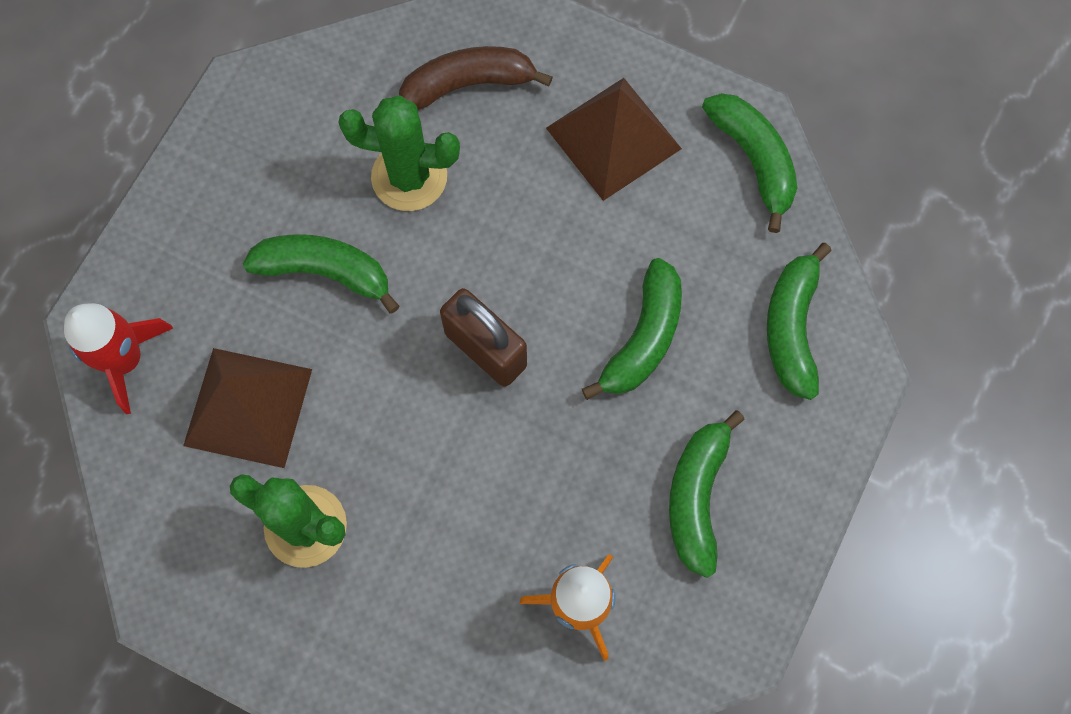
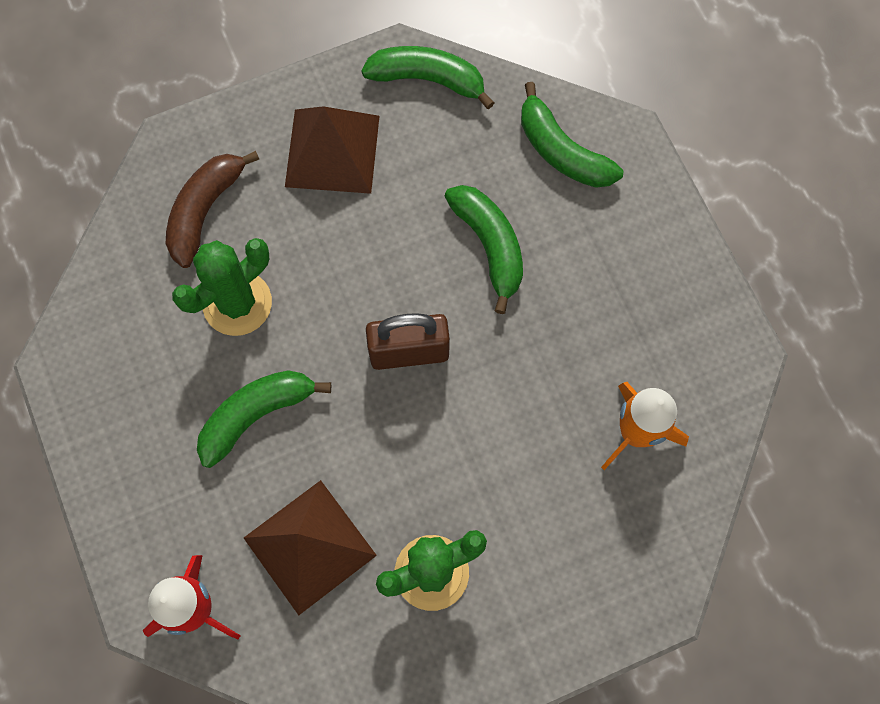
camera: 50 degrees left, 0 degrees up
(697, 496) = (624, 300): green banana -> none

